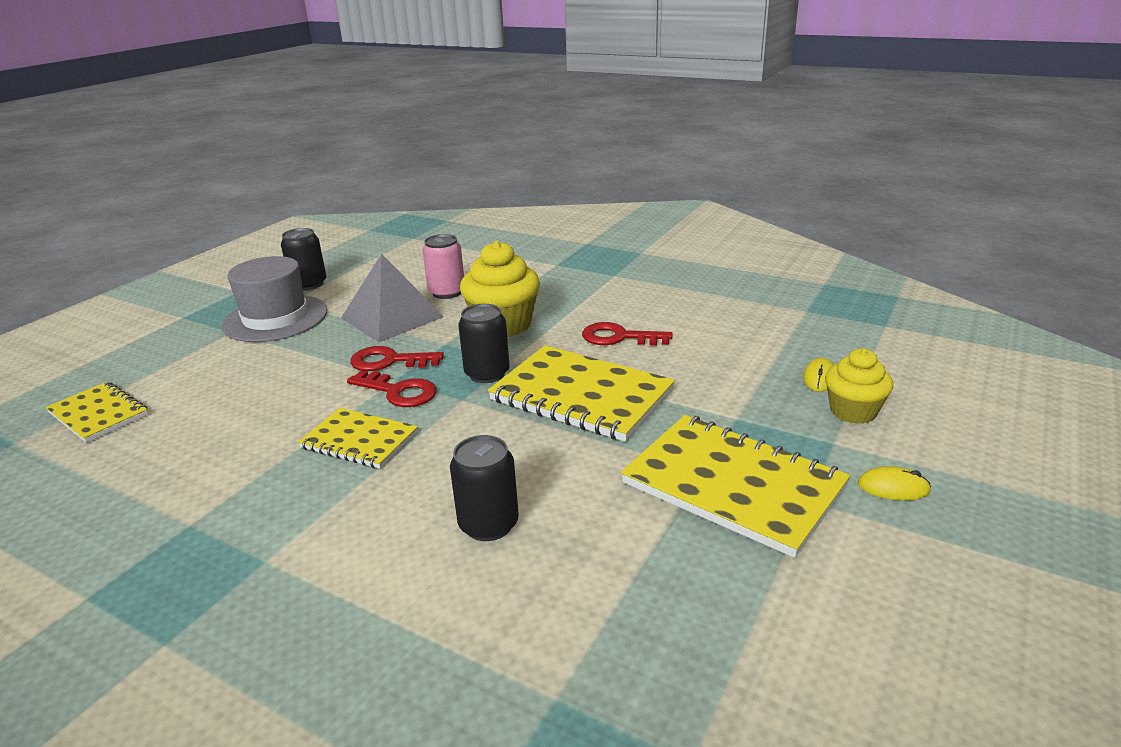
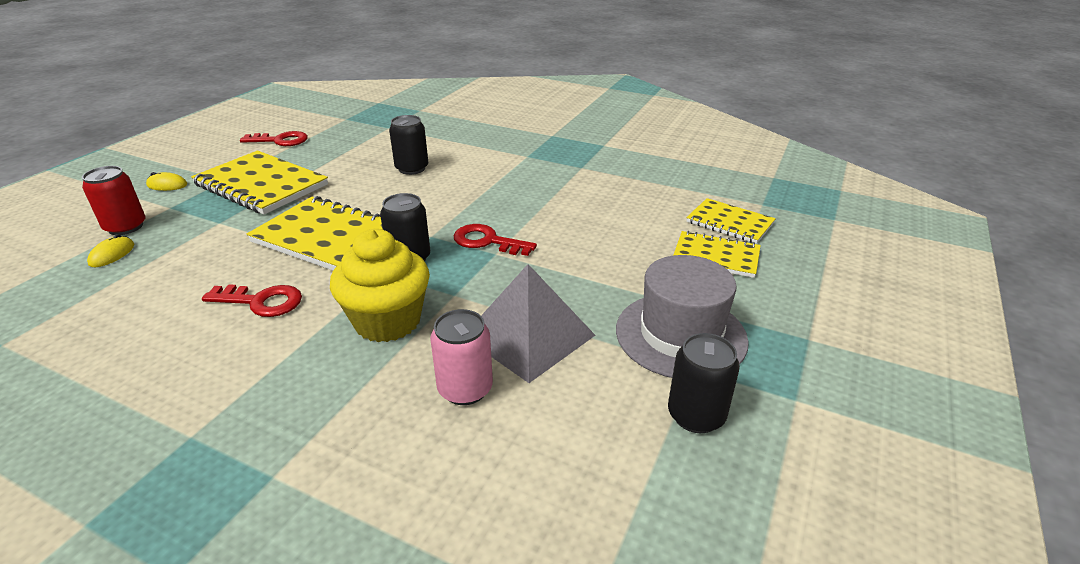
camera: 175 degrees right, 5 degrees up
(359, 440) = (504, 206): yellow notebook -> yellow notebook (716, 256)
(389, 361) = (508, 272): red key -> red key (280, 140)
(853, 411) = (125, 227): yellow cupcake -> red can

